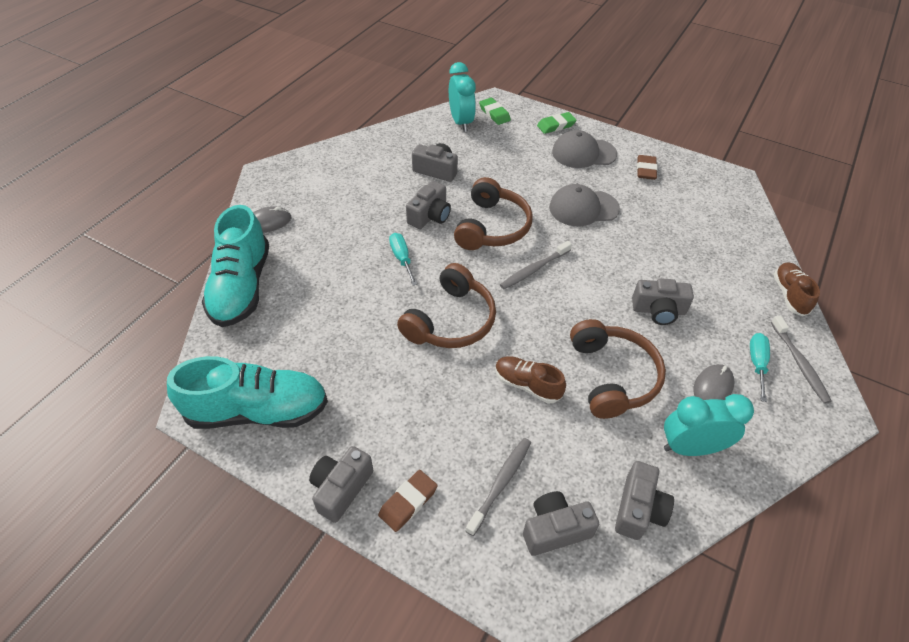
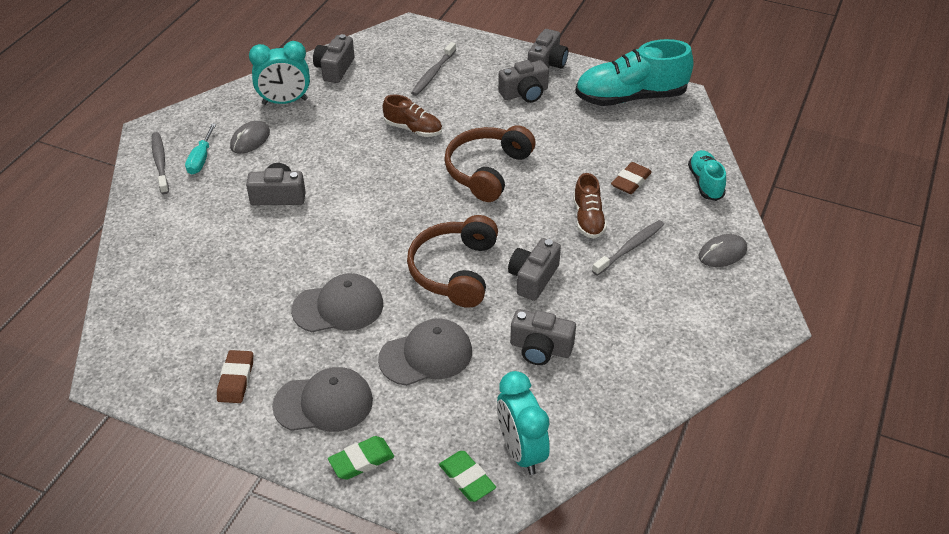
camera: 175 degrees right, 5 degrees down
(242, 287) = (705, 183): turquoise shoe -> turquoise shoe, size x0.54
(402, 258) = (552, 225): turquoise screwdriver -> none
(408, 502) = (497, 61): brown eraser -> brown eraser (631, 181)
(516, 173) = (426, 355): none -> grey cap
(534, 269) = (404, 225): grey toothbrush -> grey toothbrush (629, 248)
(555, 529) = (395, 56): grey camera -> grey camera (524, 93)
(612, 376) = (337, 140): brown headphones -> none
(789, 295) = (131, 222): brown shoe -> brown shoe (588, 219)

